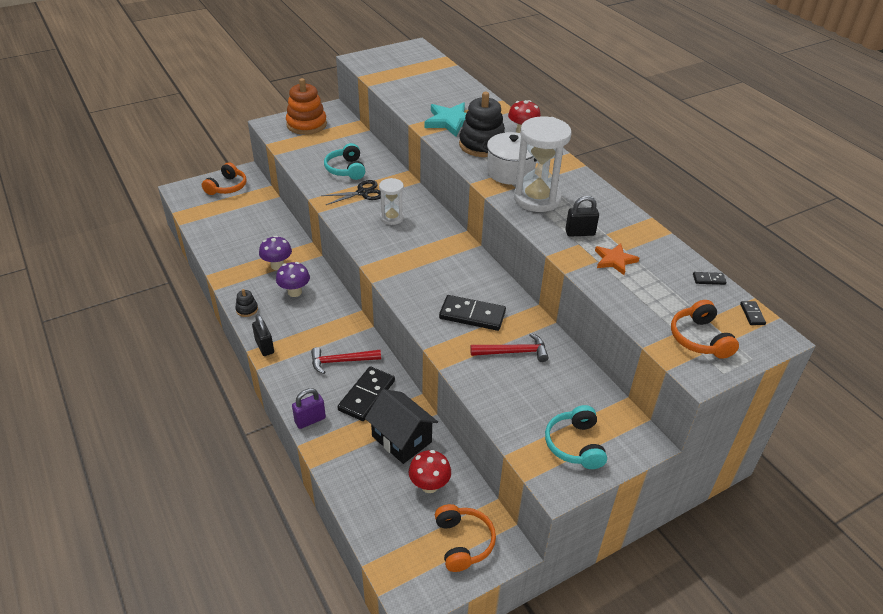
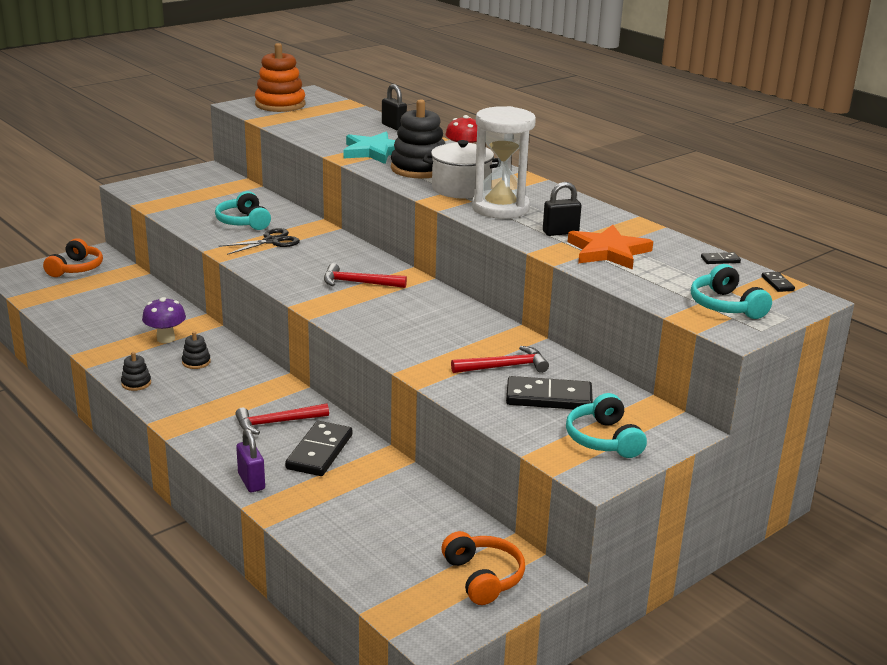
camera: 10 degrees left, 15 degrees down
(264, 347) = (170, 417): black padlock -> black padlock (394, 126)
(294, 292) = (196, 362): purple mushroom -> black stacking toy
(306, 124) = (179, 185): orange stacking toy -> orange stacking toy (280, 104)
(310, 420) = (251, 481): purple padlock -> purple padlock turned 75 degrees counterclockwise
(392, 218) = (316, 261): white hourglass -> none
(401, 439) = (376, 489): black house -> none
(419, 245) = (358, 283): none -> red hammer
(429, 485) = (425, 528): red mushroom -> none
(472, 315) = (444, 339): black domino -> black domino (549, 397)
(614, 260) = (608, 252): orange star -> orange star, size x1.59
(699, 338) = (725, 306): orange headphones -> turquoise headphones

